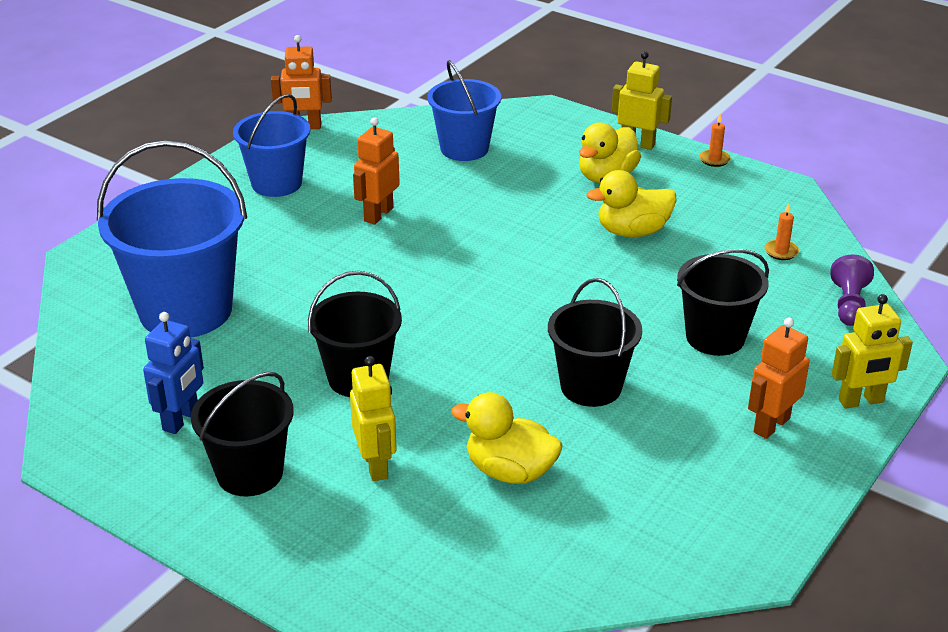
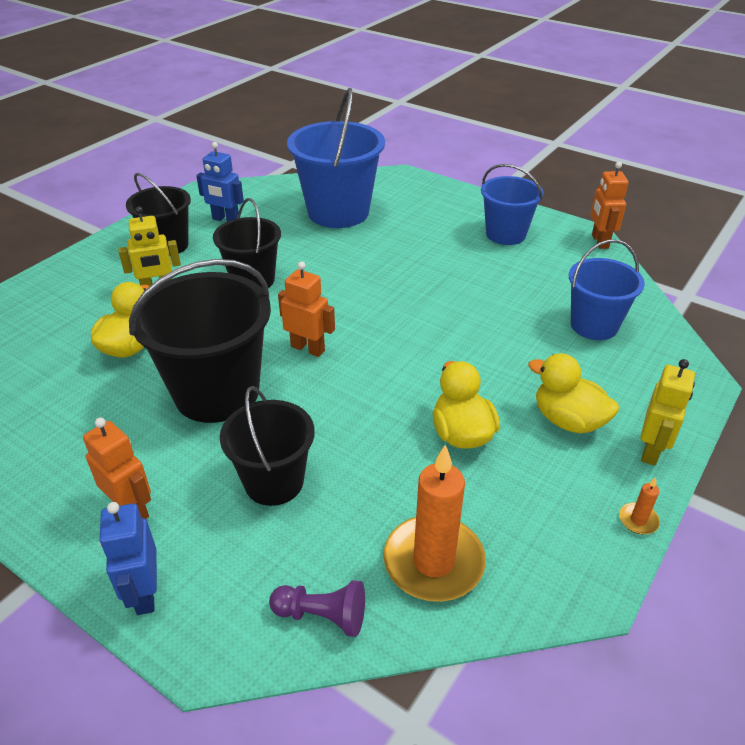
camera: 90 degrees right, 5 degrees up
(378, 214) = (468, 281): orange robot -> orange robot (308, 348)
(591, 387) = (217, 393): black bucket -> black bucket, size x1.61
(781, 252) = (433, 562): orange candle -> orange candle, size x2.45
(861, 401) = (144, 593): yellow robot -> blue robot

